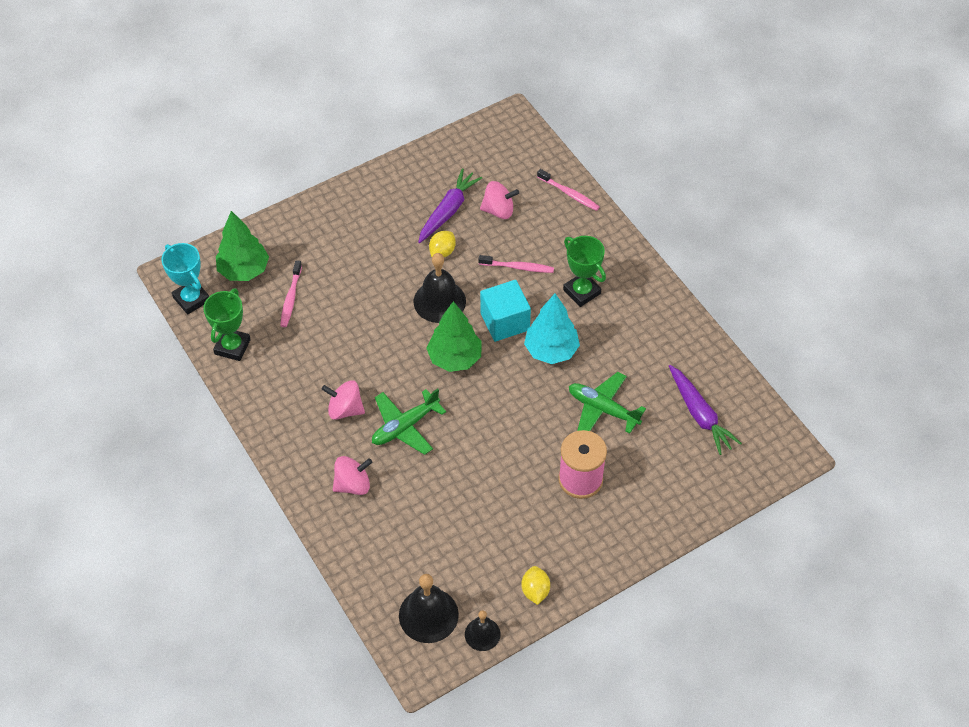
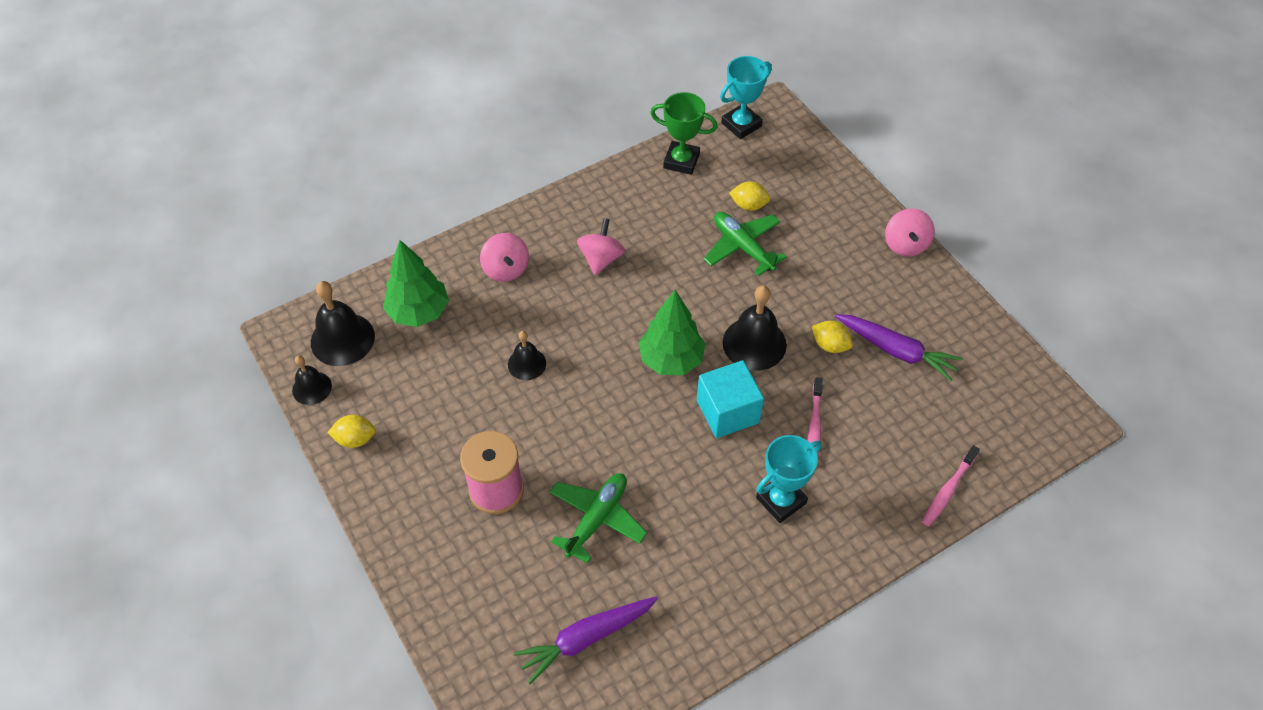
camera: 90 degrees right, 0 degrees up
(244, 270) = (783, 163): green tree -> green tree (419, 312)
(291, 298) = (749, 205): pink toothbrush -> yellow lemon
(405, 426) = (577, 313): green plane -> green plane (742, 247)
(457, 463) = (527, 364): none -> black bell
(498, 210) = (905, 406): pink spinning top -> pink spinning top (905, 244)
(551, 350) = (685, 462): turquoise tree -> none
(581, 292) = (781, 500): green trophy -> turquoise trophy

